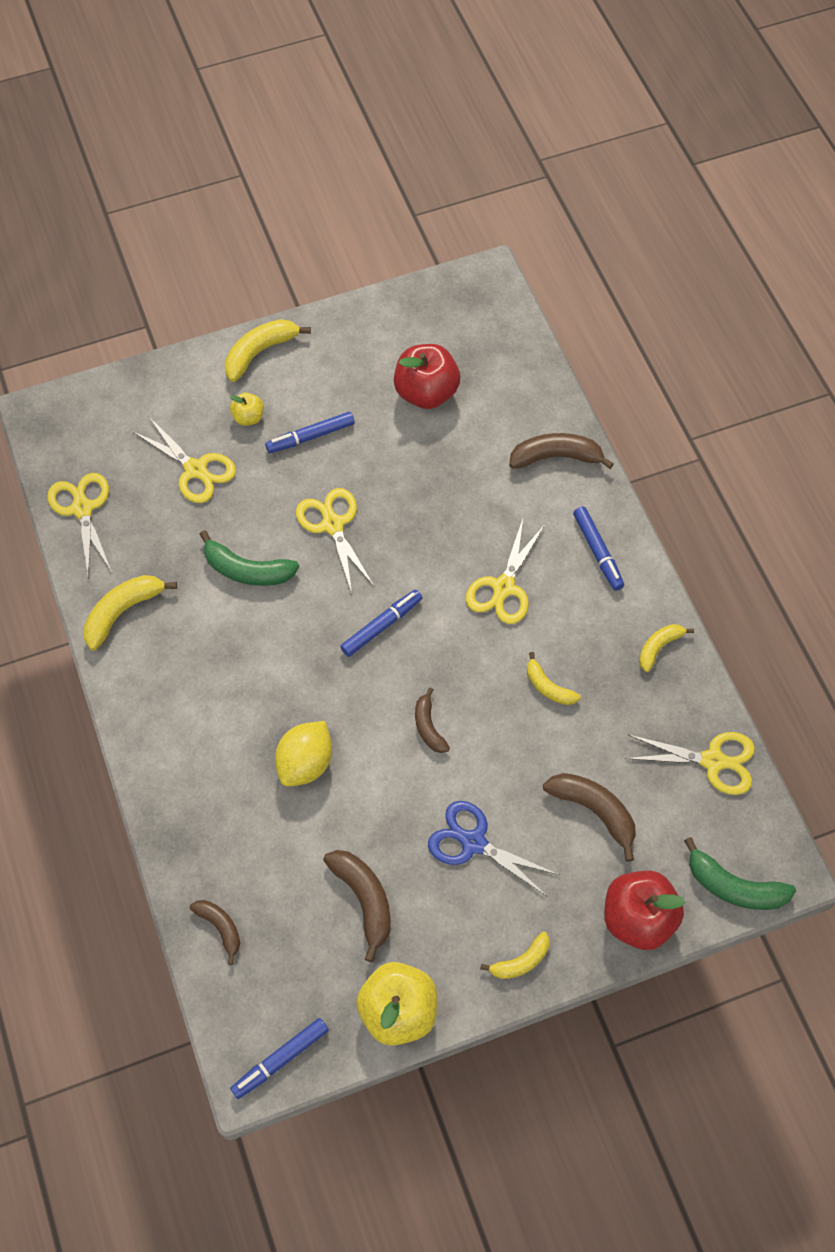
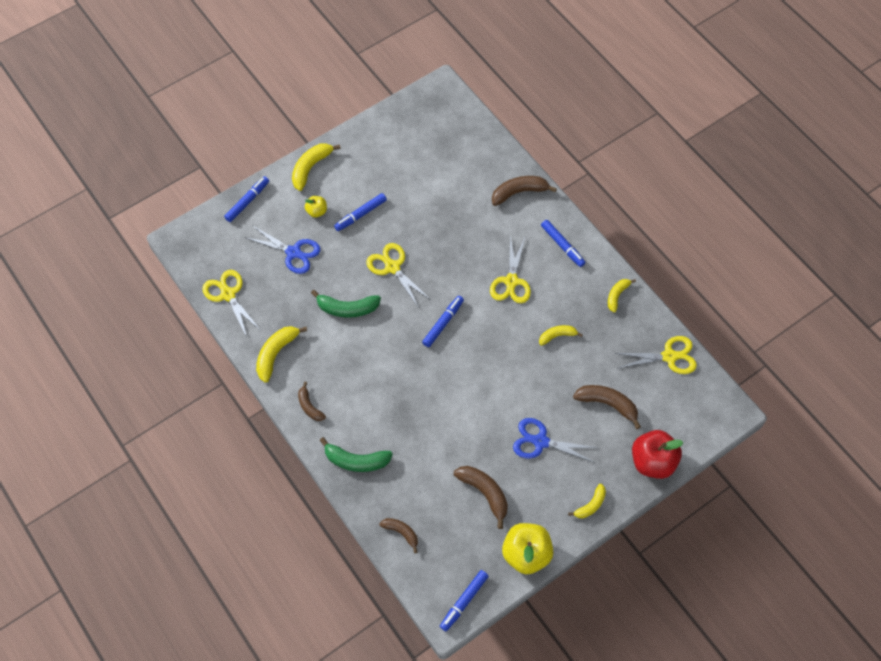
camera: 15 degrees left, 0 degrees up
(154, 380) = (247, 201): none -> blue marker
(195, 469) = (293, 252): yellow scissors -> blue scissors
(305, 763) = (422, 419): yellow lemon -> none
(426, 393) = (425, 170): red apple -> none
(428, 726) = (491, 378): brown banana -> brown banana (309, 406)
(548, 687) = (557, 336): yellow banana -> yellow banana turned 135 degrees clockwise
(734, 886) = (703, 428): green banana -> green banana (356, 460)

